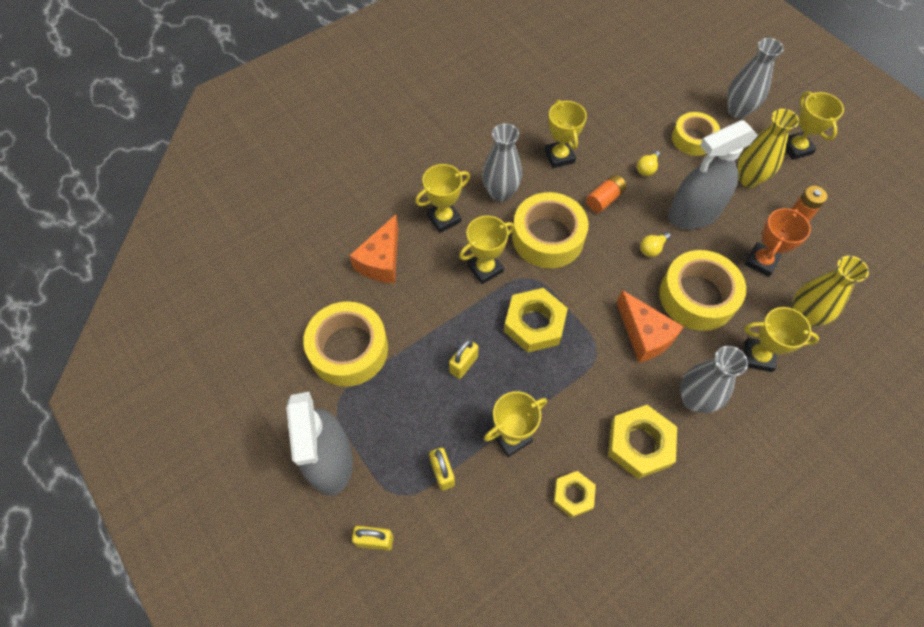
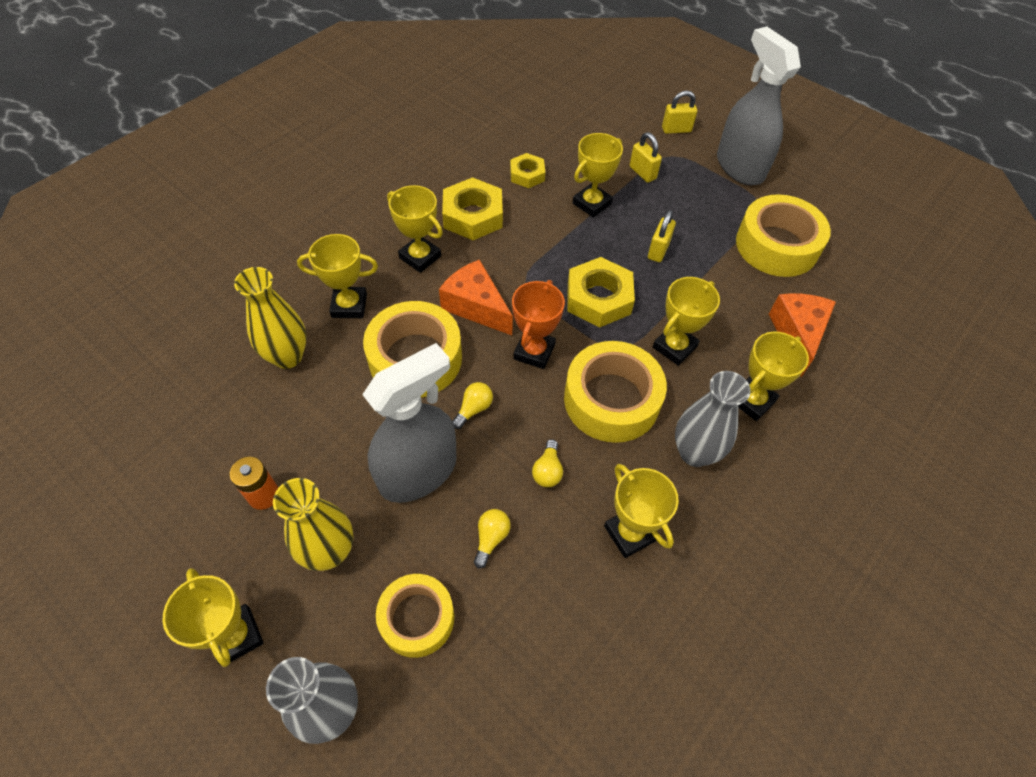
camera: 165 degrees right, 5 degrees down
(604, 199) = (547, 471): orange battery -> yellow light bulb
(694, 399) = (420, 257): grey vase -> yellow trophy
(761, 261) = (329, 417): orange trophy -> orange trophy (534, 352)

